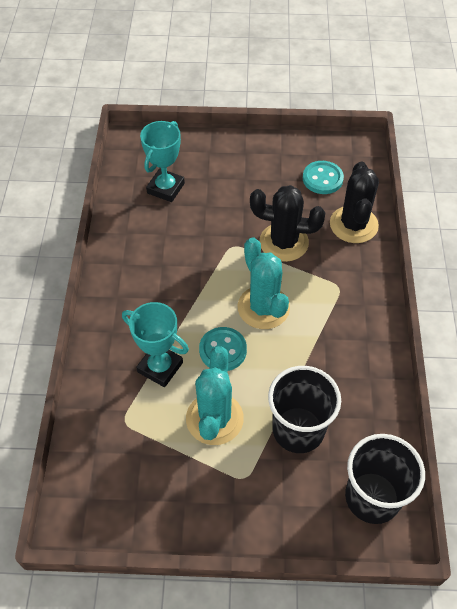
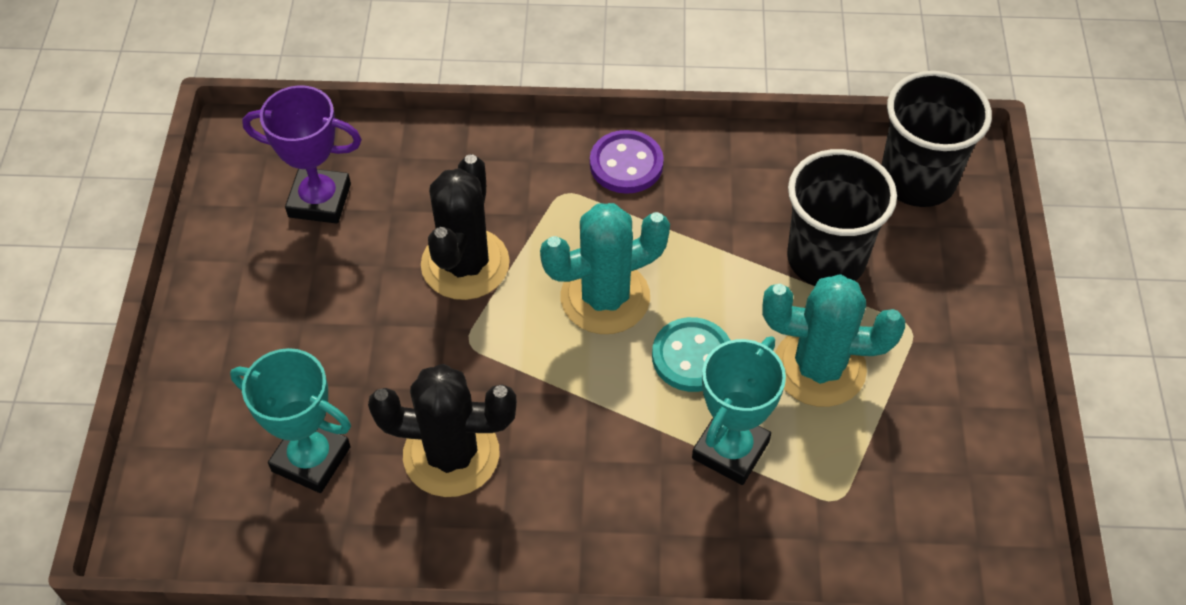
camera: 90 degrees left, 0 degrees up
(322, 179) = (319, 200): turquoise button -> purple trophy
(353, 225) = (432, 164): black cactus -> black cactus (451, 454)
(365, 319) = (626, 164): none -> purple button

